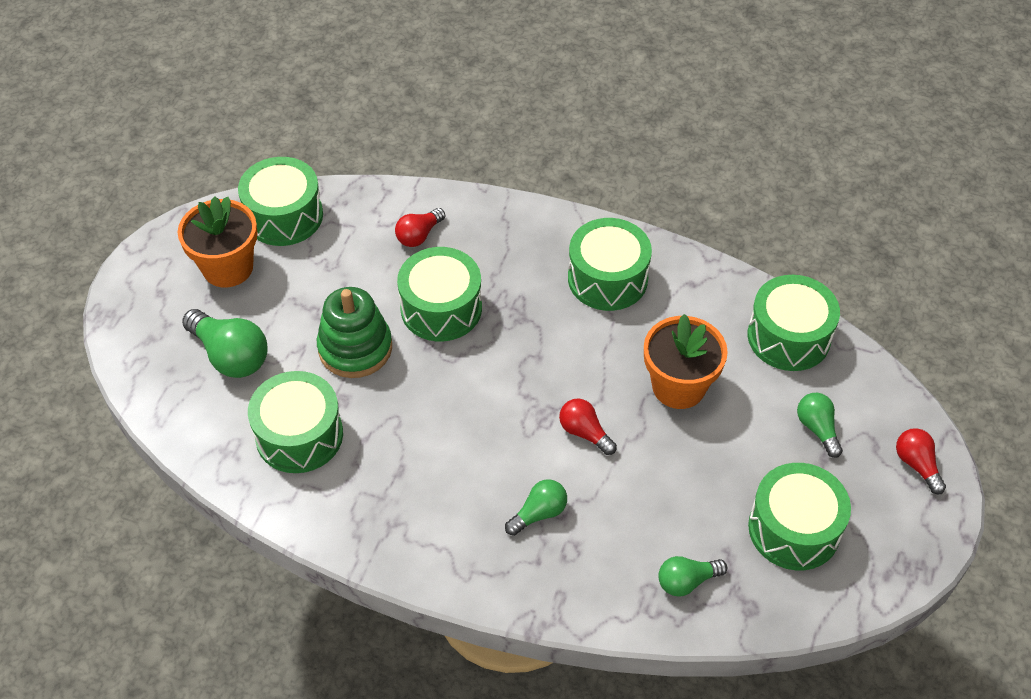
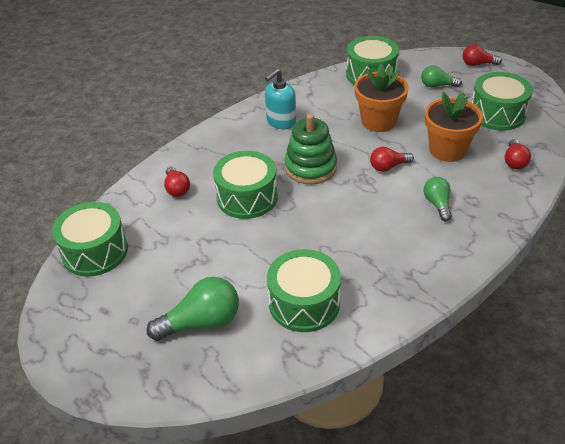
camera: 60 degrees left, 10 degrees down
(228, 268) = (114, 299): orange flower pot -> orange flower pot (447, 150)
(355, 348) = (248, 249): green stacking toy -> green stacking toy (310, 167)
(607, 278) = (281, 122): green drum -> turquoise soap dispenser
(686, 581) = (514, 161): green light bulb -> red light bulb

